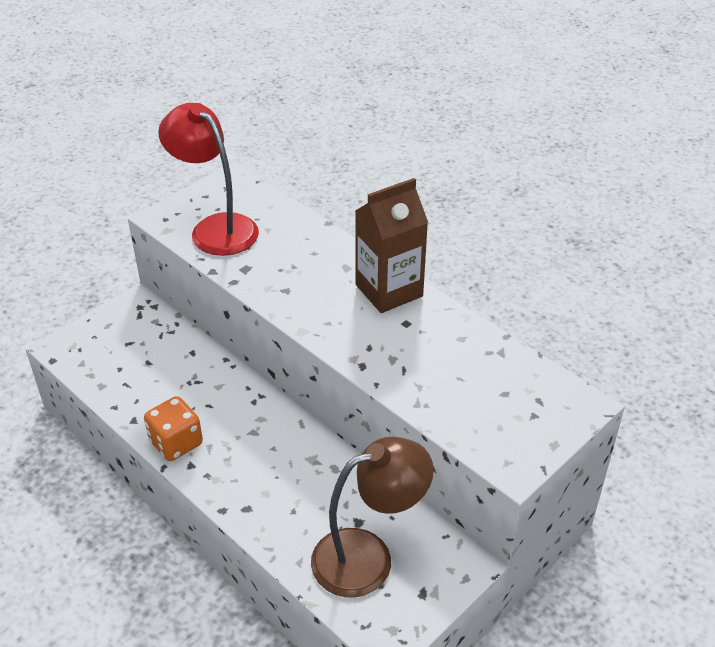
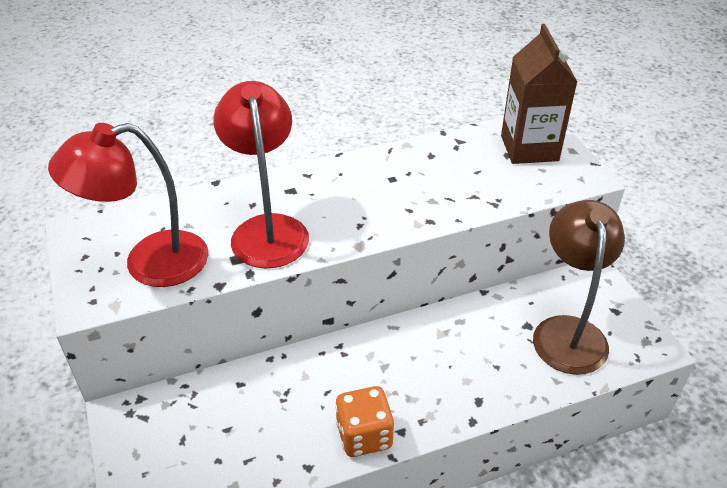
camera: 65 degrees left, 0 degrees up
(289, 272) = (267, 229): none -> red lamp
(389, 290) = (343, 175): brown carton -> brown carton (529, 148)

